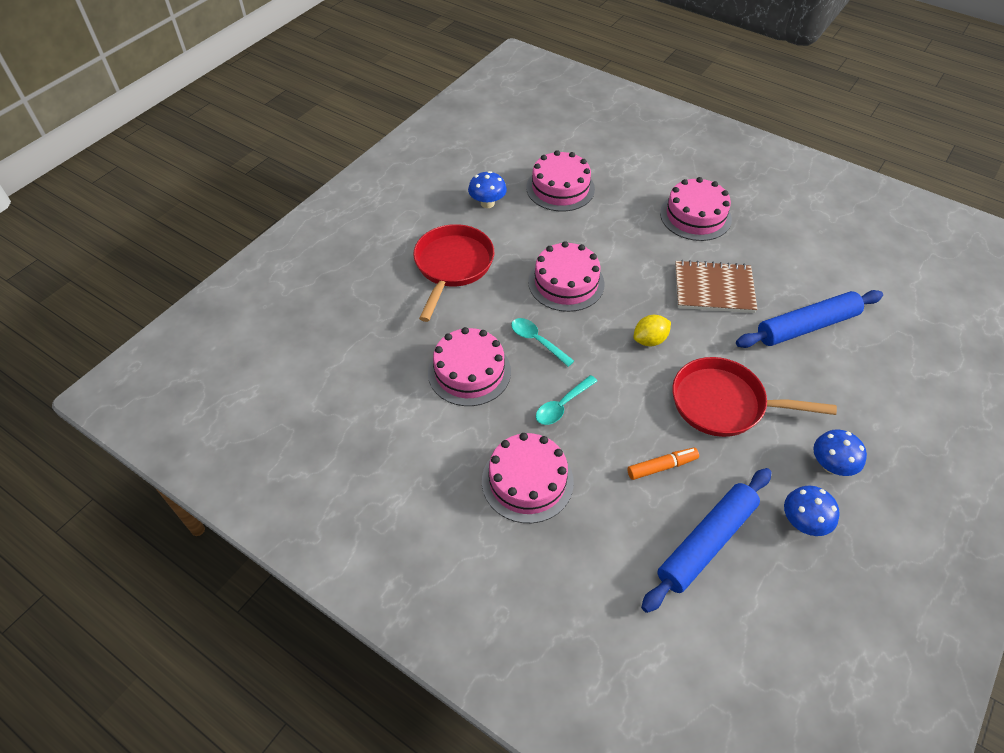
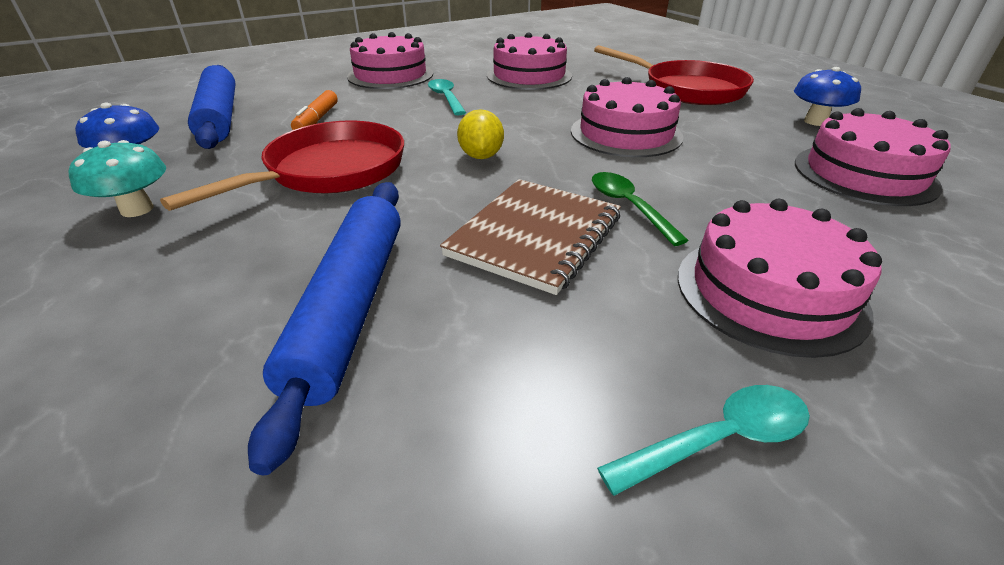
camera: 115 degrees right, 15 degrees down
(537, 341) = (541, 103): turquoise spoon -> turquoise spoon (719, 439)
(661, 264) = (628, 206): none -> green spoon
(831, 465) = (137, 209): blue mushroom -> turquoise mushroom

